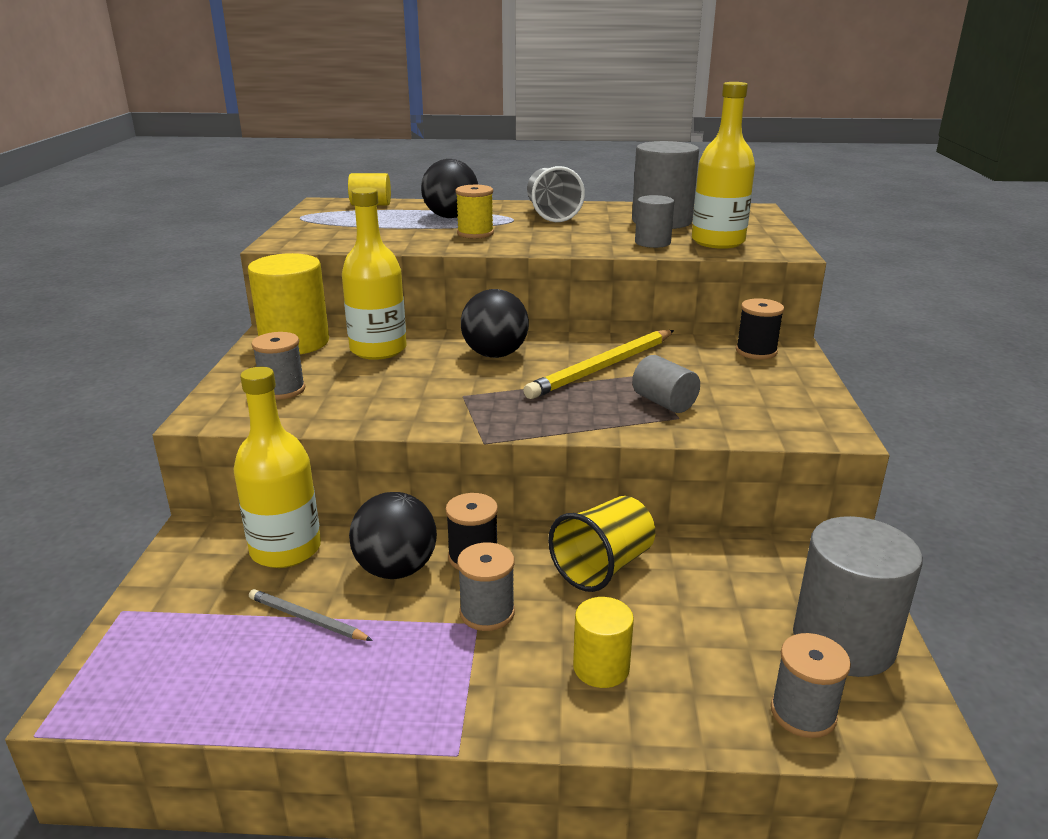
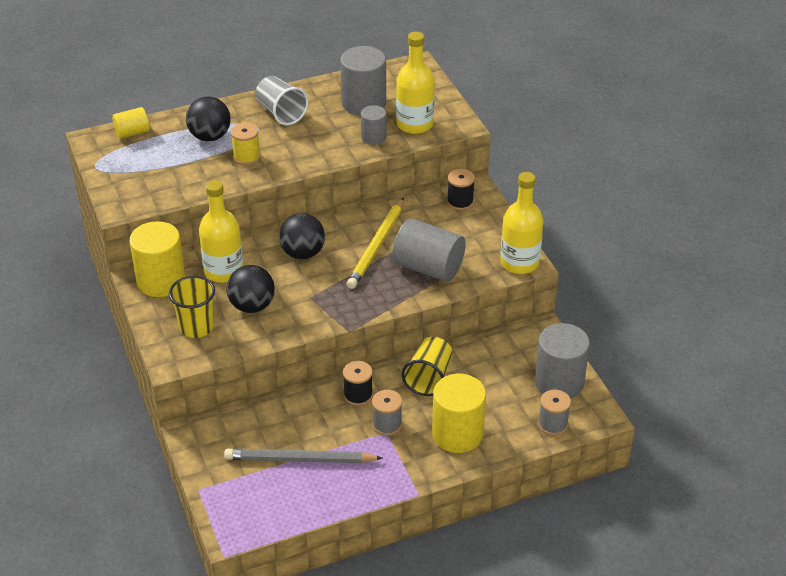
camera: 25 degrees left, 15 degrees up
(282, 390) = (196, 327): grey spool -> yellow cup
(286, 549) = (252, 425): yellow bottle -> yellow bottle (519, 263)
(307, 619) = (300, 460): grey pencil -> grey pencil, size x1.89
(396, 569) = (322, 416): black ball -> black ball (252, 306)
(601, 667) = (457, 434): yellow cylinder -> yellow cylinder, size x1.82
(664, 402) = (428, 267): grey cylinder -> grey cylinder, size x1.82

